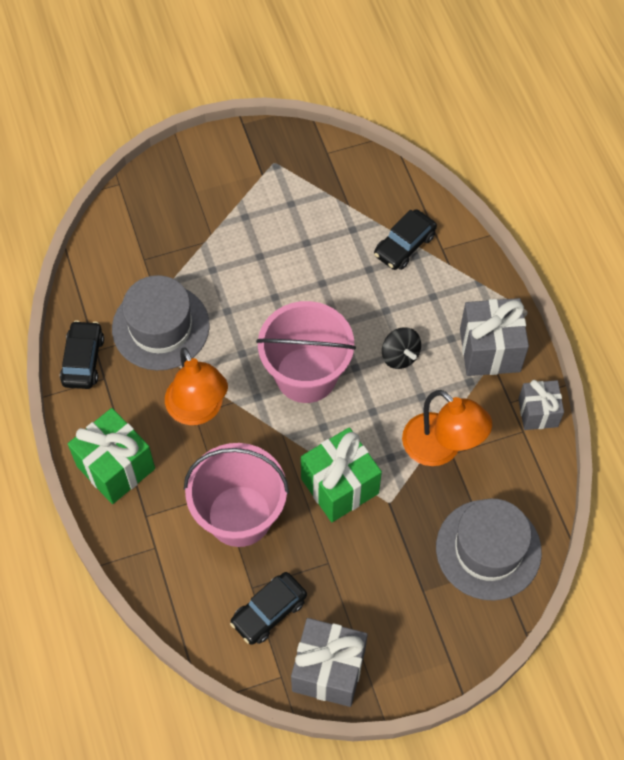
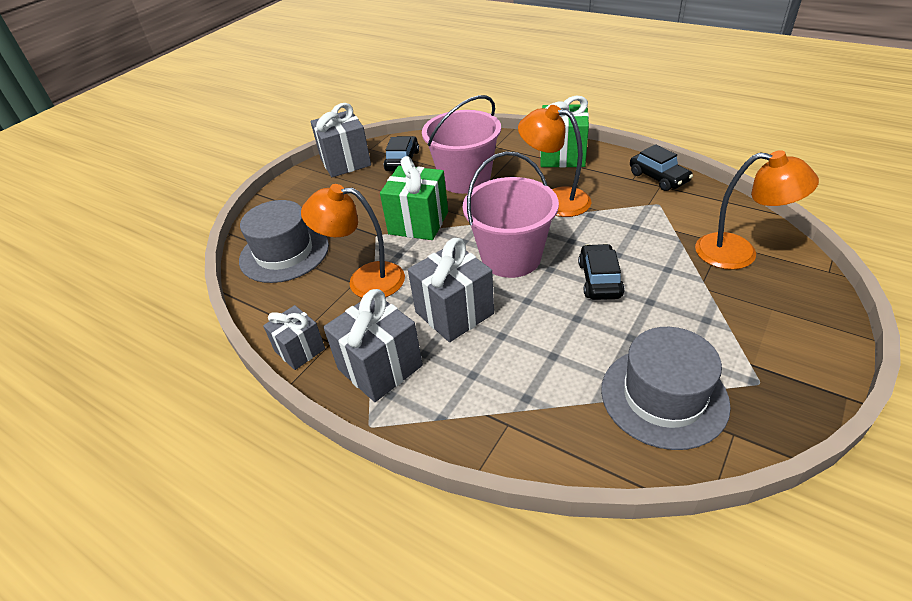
camera: 145 degrees right, 20 degrees down
(148, 241) = (739, 253): none -> orange lamp
(160, 327) = (644, 218): grey hat -> grey hat (664, 396)
(400, 356) = (454, 313): black spinning top -> grey gift
(404, 245) = (546, 399): black car -> black car (599, 280)

